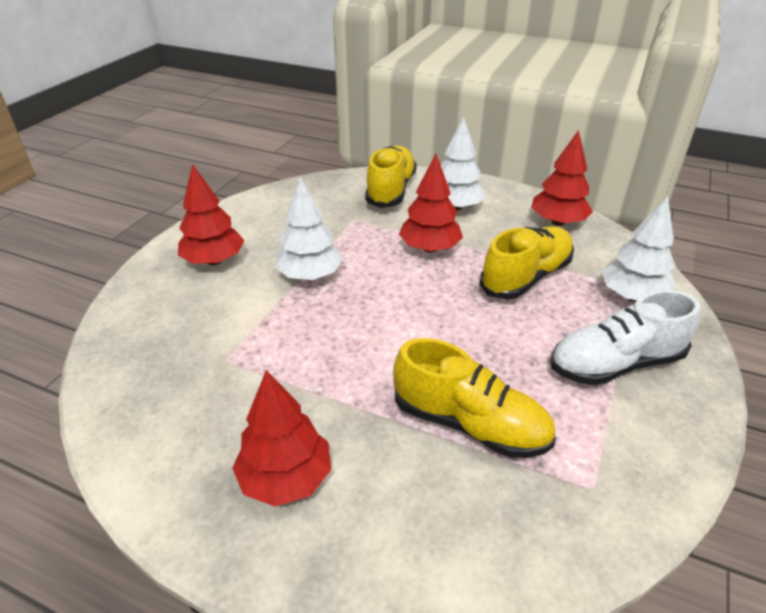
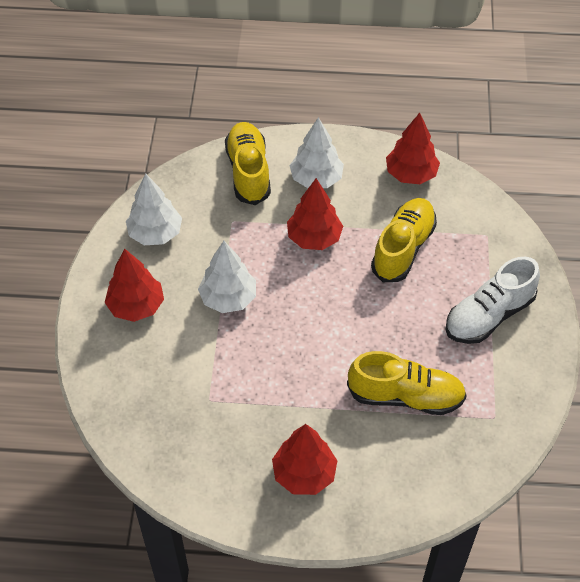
camera: 20 degrees left, 15 degrees up
(632, 296) = (488, 245): white tree -> white tree (155, 233)

